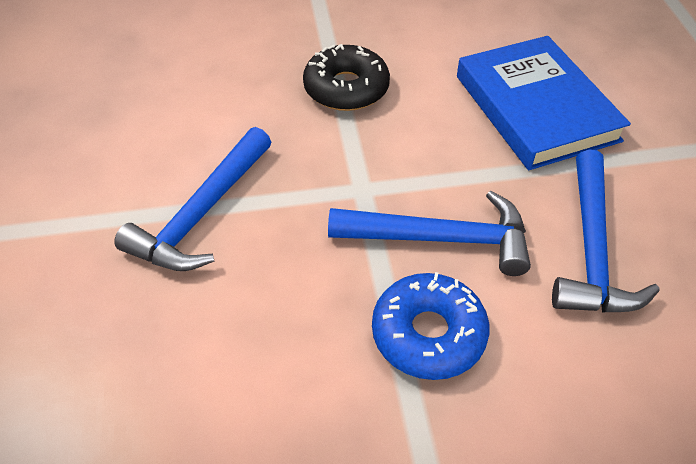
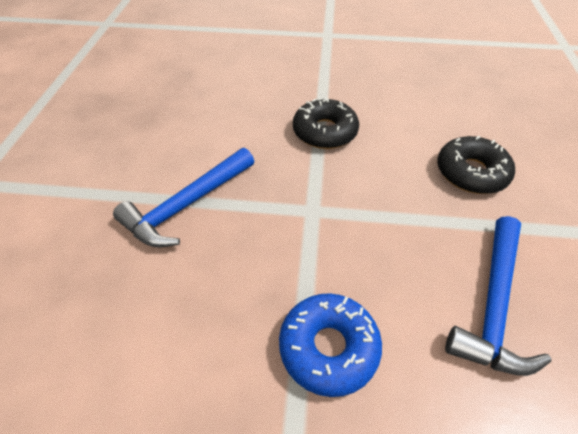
camera: 15 degrees right, 0 degrees up
(440, 238) = (362, 264): blue hammer -> none
(536, 108) = (471, 173): blue book -> black donut

